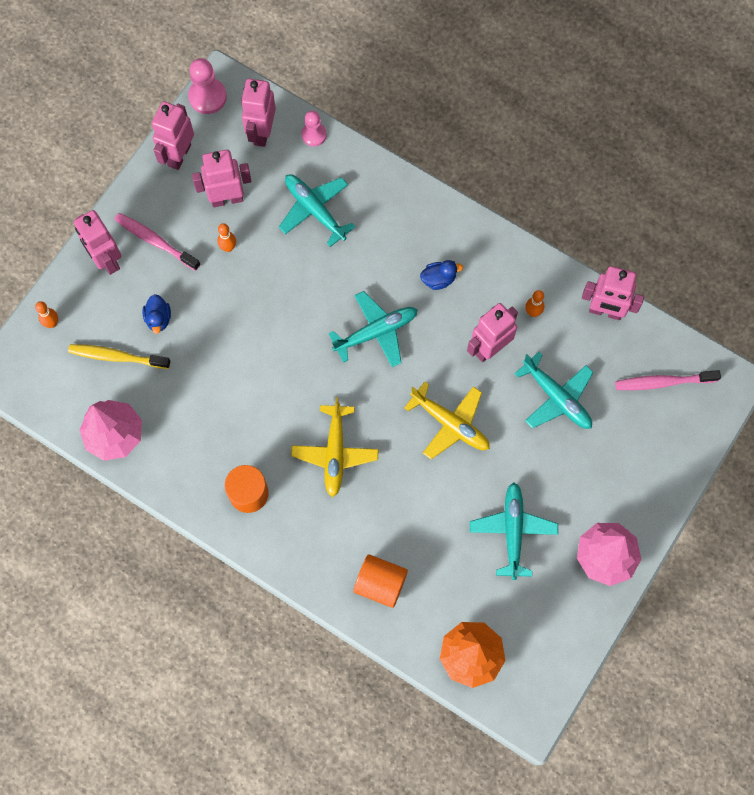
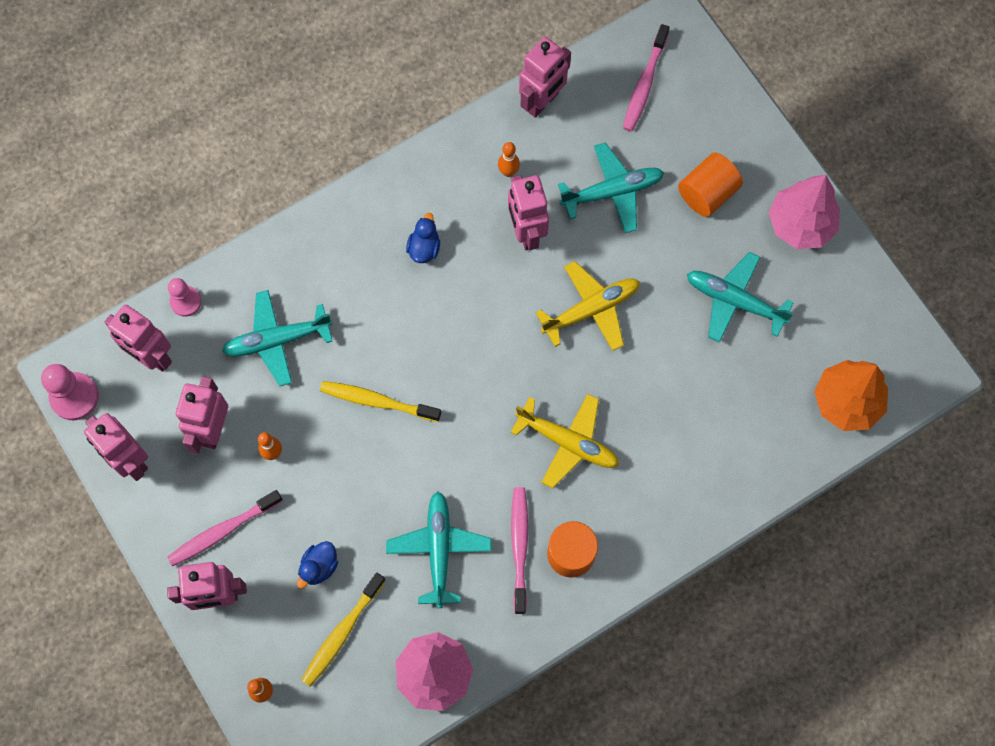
camera: 65 degrees left, 0 degrees up
(158, 319) = (319, 567): blue duck -> blue duck turned 105 degrees clockwise
(236, 453) = (519, 547): none -> pink toothbrush
(302, 301) = (377, 401): none -> yellow toothbrush
(375, 332) = (452, 339): turquoise plane -> turquoise plane (439, 550)
(380, 584) = (732, 459): orange cylinder -> orange cylinder (707, 193)

